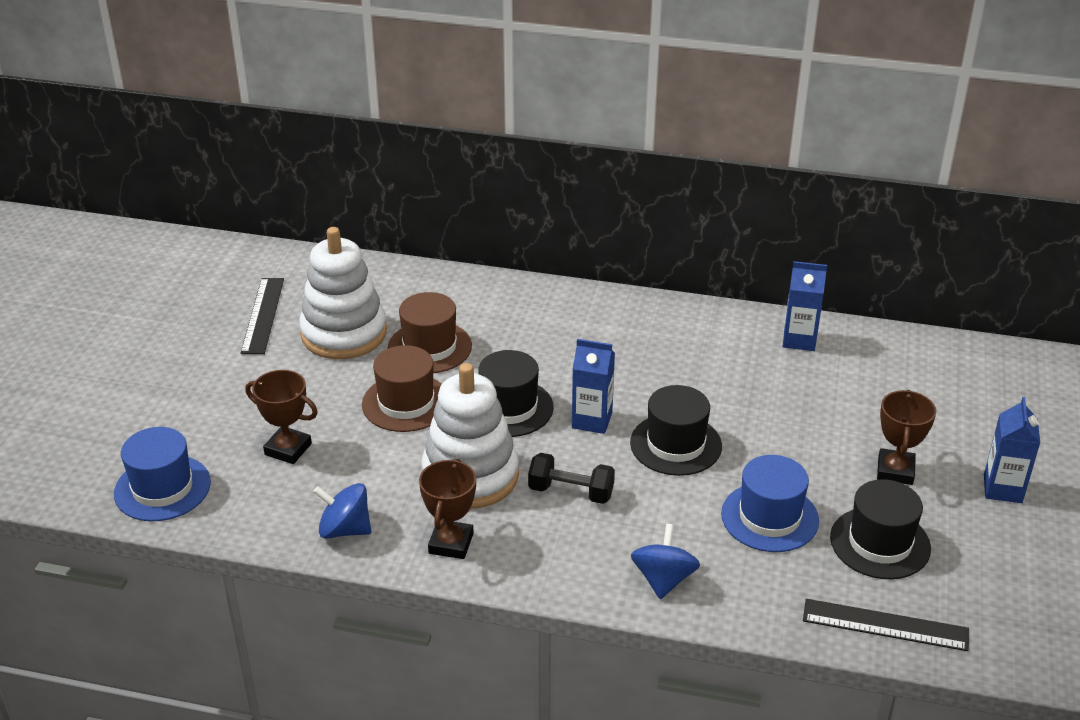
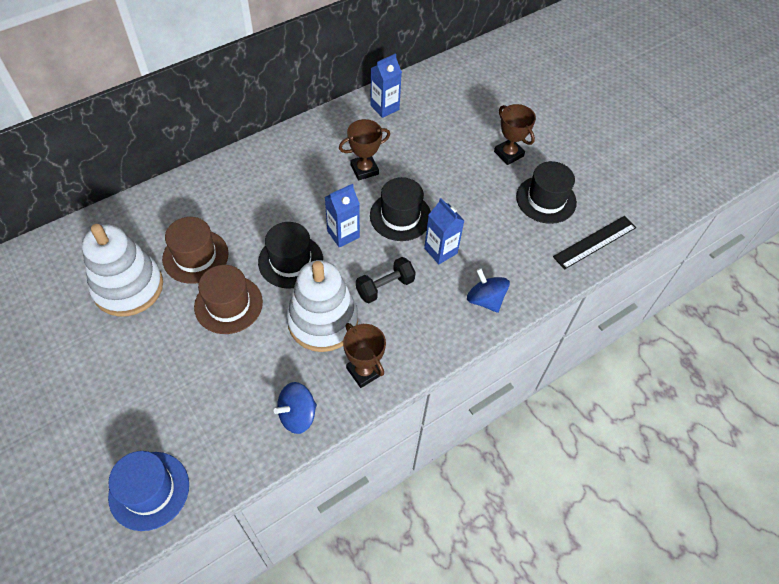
camera: 50 degrees left, 20 degrees up
(263, 315) = (54, 315): black ruler -> none
(288, 449) = (196, 394): brown trophy -> brown trophy (364, 169)
(769, 517) = (488, 224): blue hat -> none
(1002, 489) = (558, 130): blue carton -> blue carton (440, 251)

